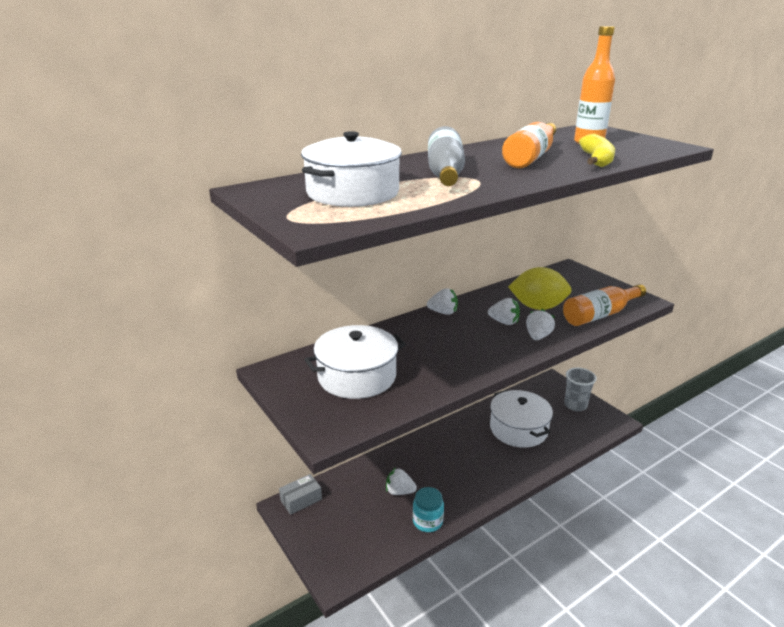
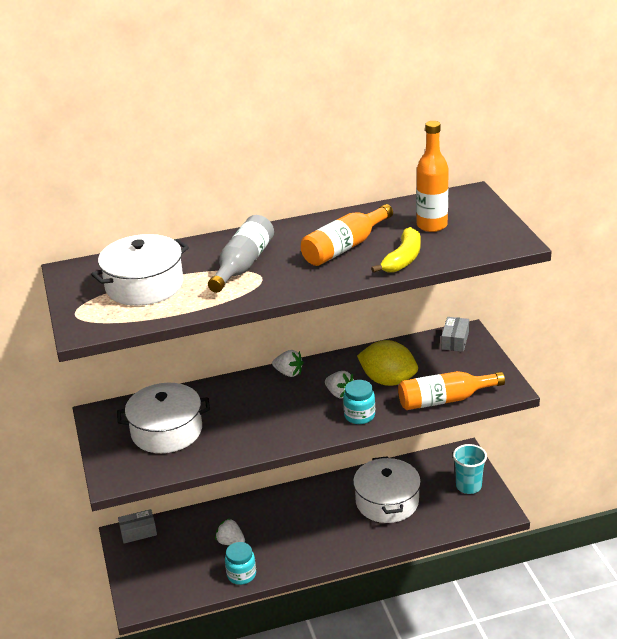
camera: 20 degrees right, 5 degrees up
(538, 336) = (359, 415): white strawberry -> turquoise jar
(565, 273) = (455, 341): none -> grey box
(575, 405) = (468, 486): grey cup -> turquoise cup

